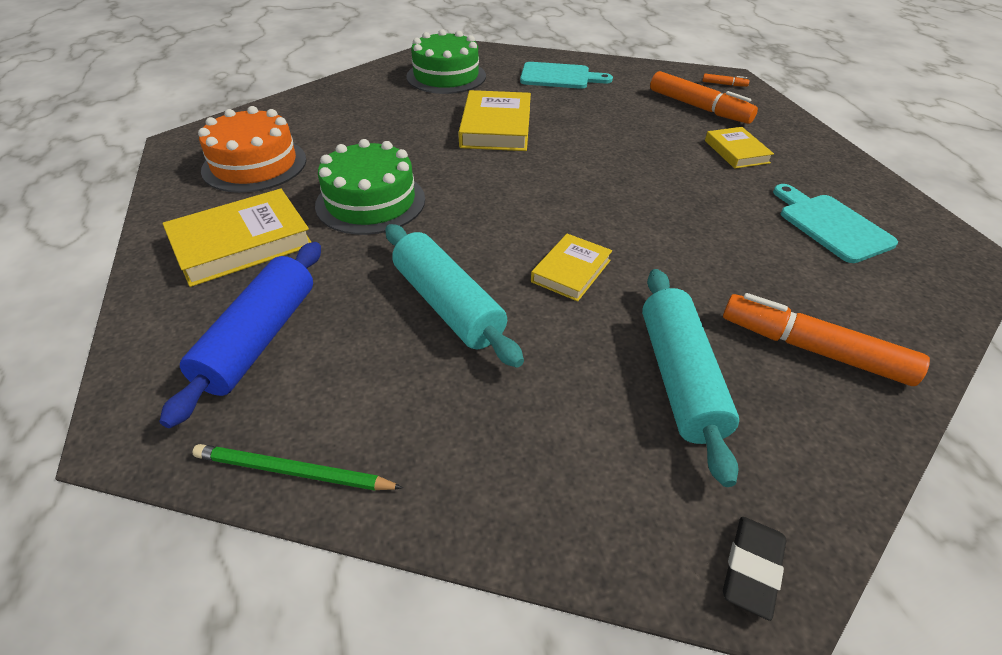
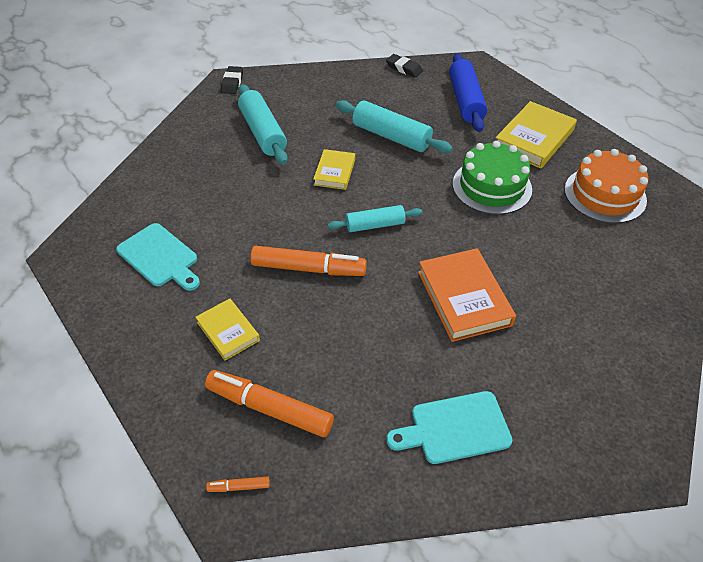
camera: 160 degrees right, 5 degrees up
(293, 471) = (404, 68): green pencil -> black eraser
(446, 76) = (582, 379): green cake -> none
(496, 127) = (464, 298): yellow book -> orange book
(547, 197) = (375, 225): none -> turquoise rolling pin
(813, 349) = (194, 162): orange marker -> orange marker (308, 268)

